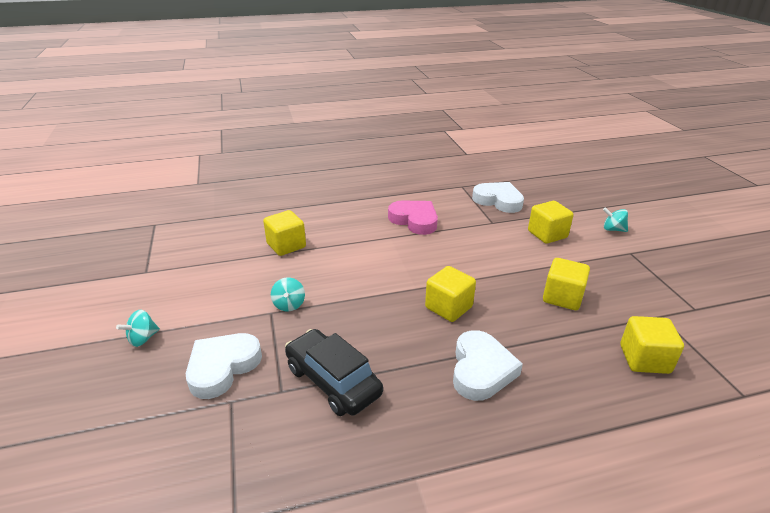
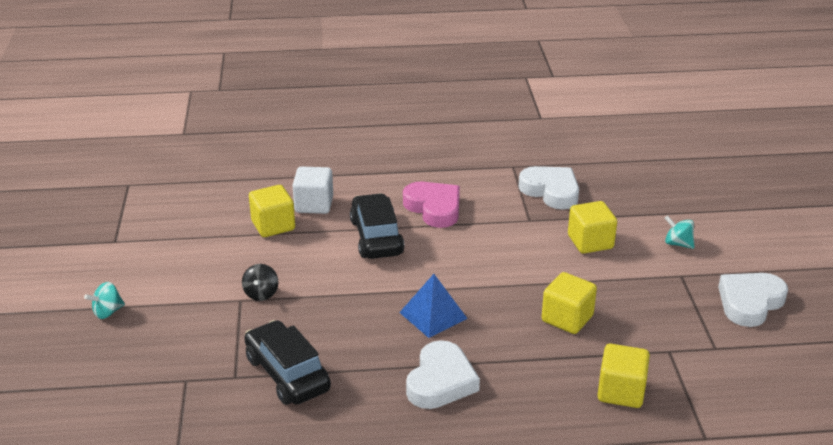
camera: 10 degrees right, 0 degrees up
(222, 367) = (182, 348): white heart -> white heart (749, 302)
(289, 305) = (261, 294): turquoise spinning top -> black spinning top
(316, 226) = (314, 204): none -> white cube
(376, 246) = (376, 237): none -> black car
(448, 307) = (433, 315): yellow cube -> blue pyramid

